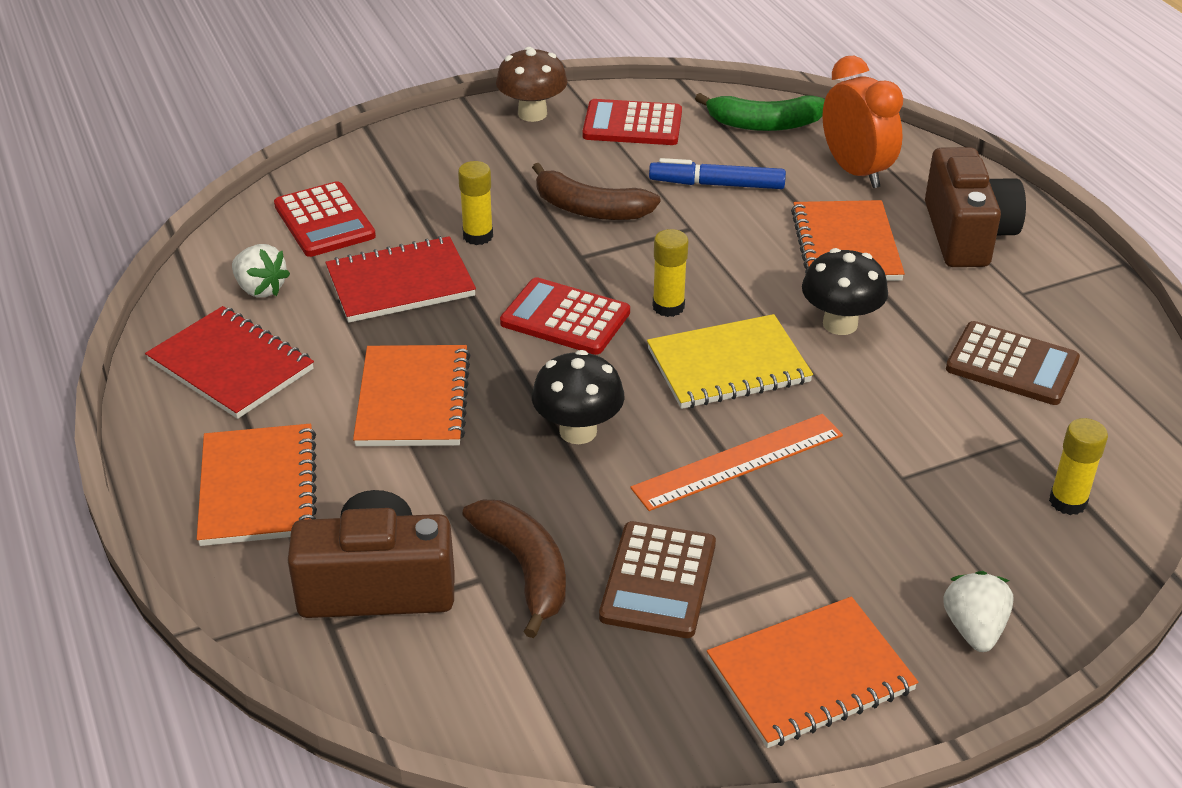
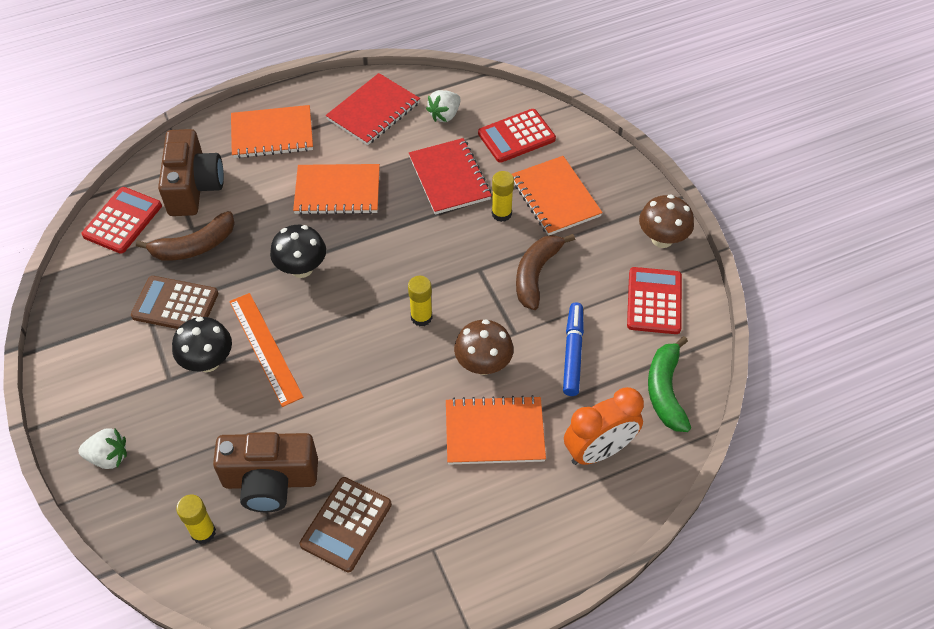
camera: 90 degrees right, 15 degrees up
(565, 318) = (411, 261): red calculator -> red calculator (122, 220)
(728, 366) = (357, 348): yellow notebook -> none
(743, 253) = (483, 364): none -> brown mushroom
(810, 675) = (93, 371): orange notebook -> orange notebook (555, 197)
(840, 324) = (398, 418): black mushroom -> black mushroom (208, 362)
(967, 234) = (511, 521): brown camera -> brown camera (270, 481)

